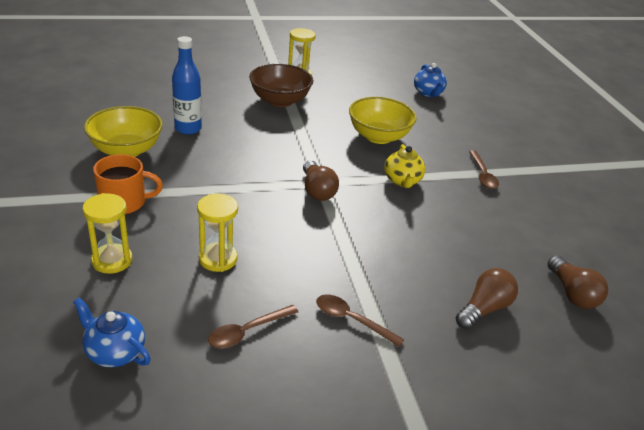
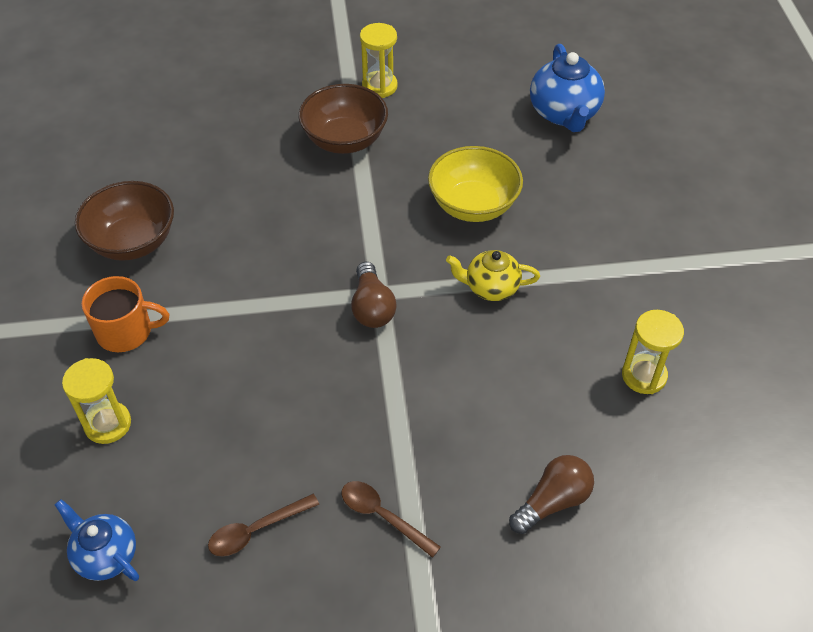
camera: 10 degrees right, 15 degrees up
(126, 150) = (133, 242): yellow bowl -> brown bowl
(188, 129) = (214, 199): blue bottle -> none
(218, 259) = (232, 422): yellow hourglass -> yellow hourglass (644, 375)
(402, 181) = (491, 287): yellow teapot -> yellow teapot turned 90 degrees clockwise
(428, 93) = (564, 114): blue teapot -> blue teapot, size x1.55
(482, 175) = (607, 274): brown spoon -> none
(572, 293) = (677, 479): brown light bulb -> none

